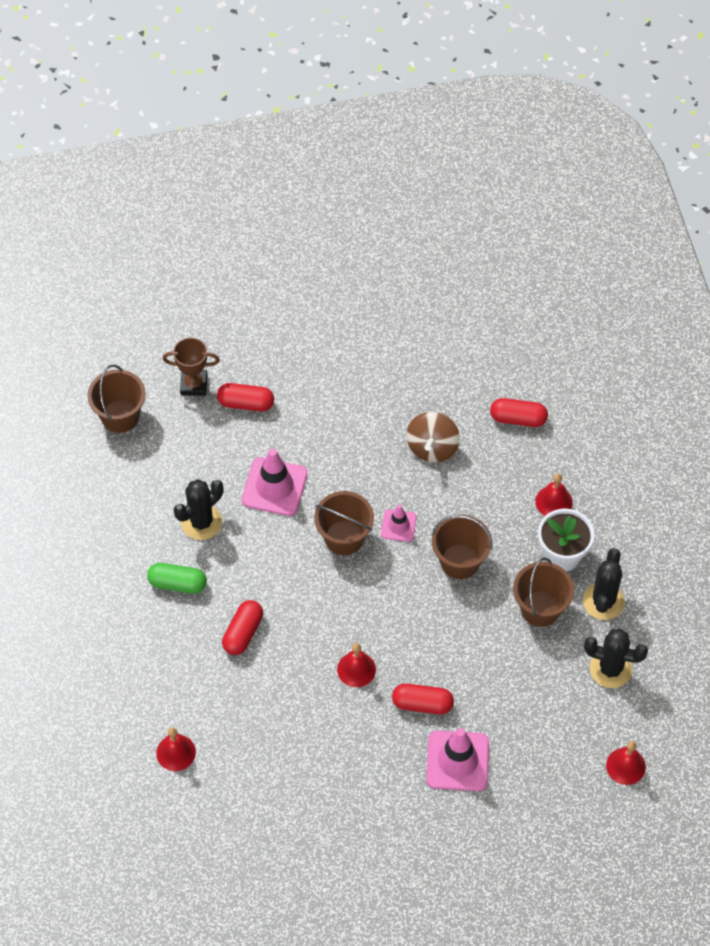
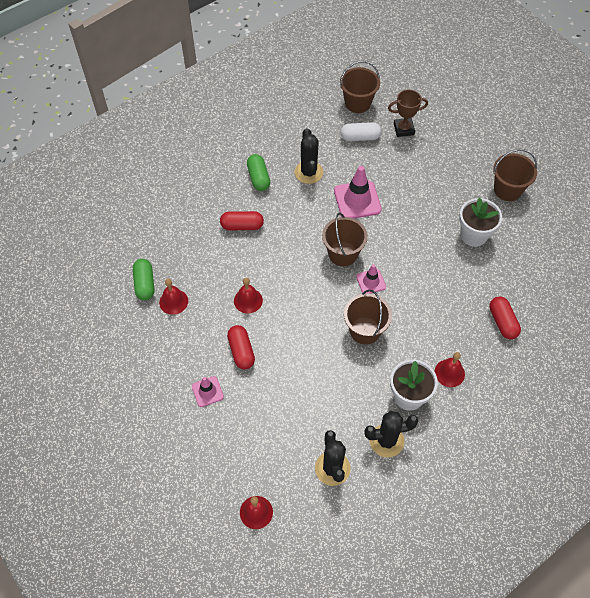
camera: 65 degrees right, 0 degrees up
(176, 752) = (140, 224): red bell -> red bell (173, 301)
(178, 439) = (360, 137): none -> white capsule
(194, 385) = (403, 129): brown trophy -> brown trophy turned 75 degrees counterclockwise
(201, 522) = (308, 172): black cactus -> black cactus turned 60 degrees clockwise
(246, 403) = (408, 161): red capsule -> none
(272, 778) = (145, 284): none -> green capsule
(391, 388) = (473, 235): none -> white flower pot
(432, 447) = (444, 278): brown spinning top -> none
(457, 761) = (207, 391): pink traffic cone -> pink traffic cone, size x0.57
(540, 608) = (356, 398): brown bucket -> brown bucket (507, 190)

